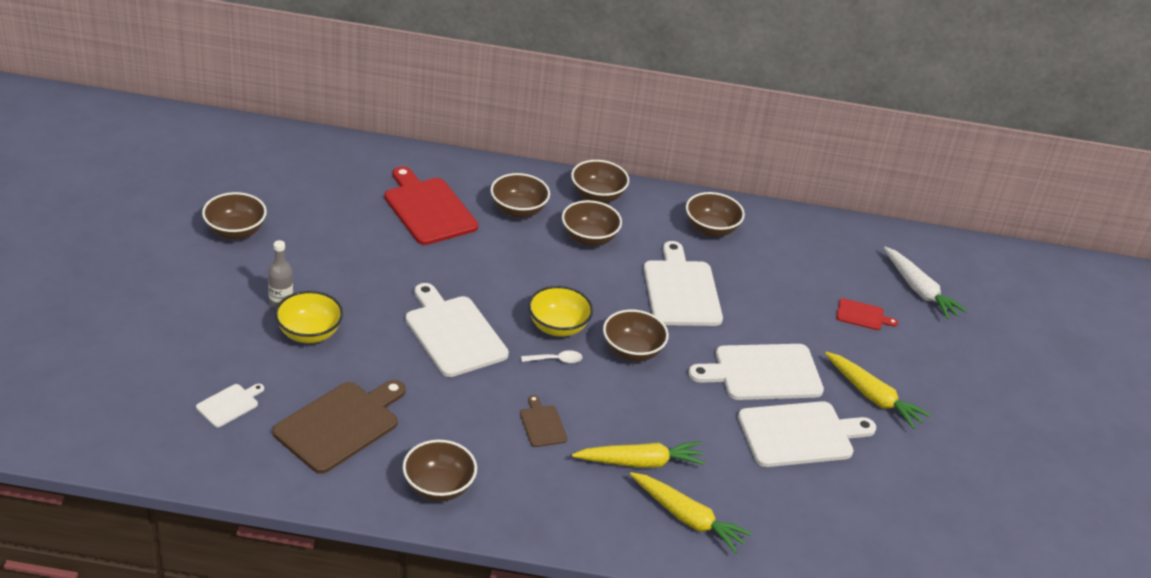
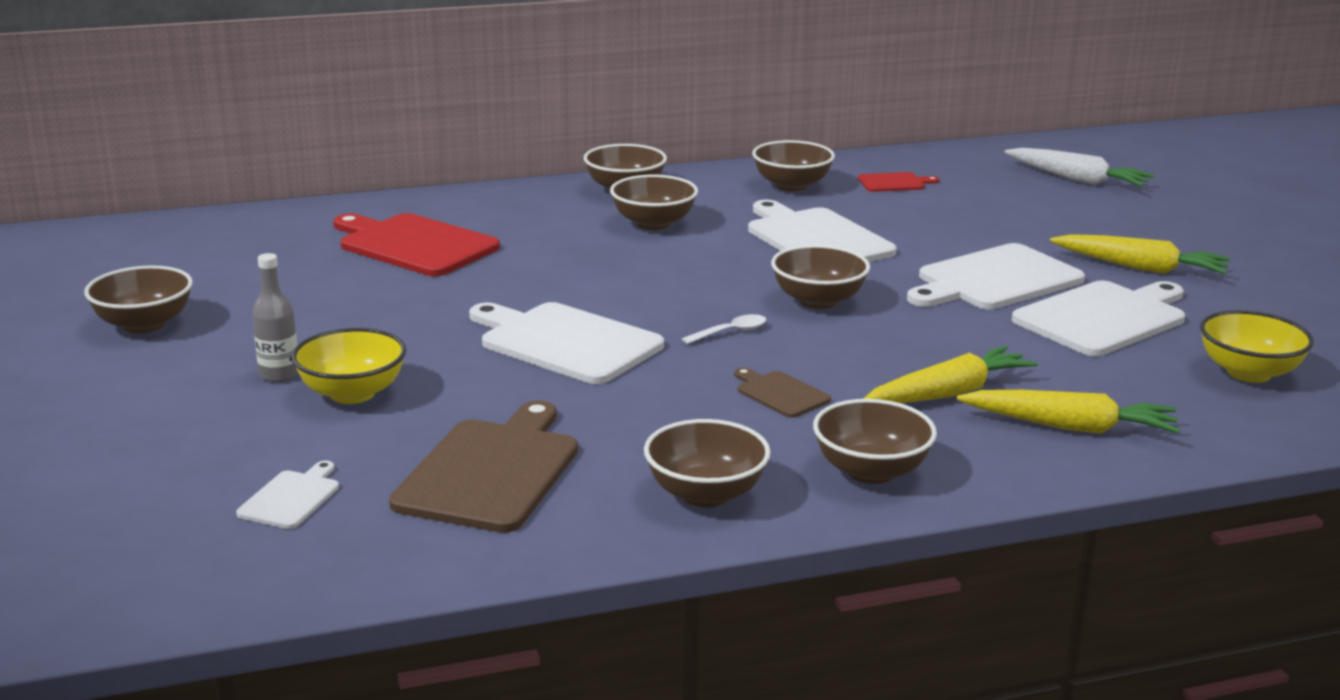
camera: 20 degrees left, 15 degrees down
(518, 210) = (537, 221): brown bowl -> brown bowl (871, 471)
(558, 327) = (699, 303): yellow bowl -> yellow bowl (1248, 373)
(862, 315) = (1044, 210): red cutting board -> red cutting board (894, 183)

